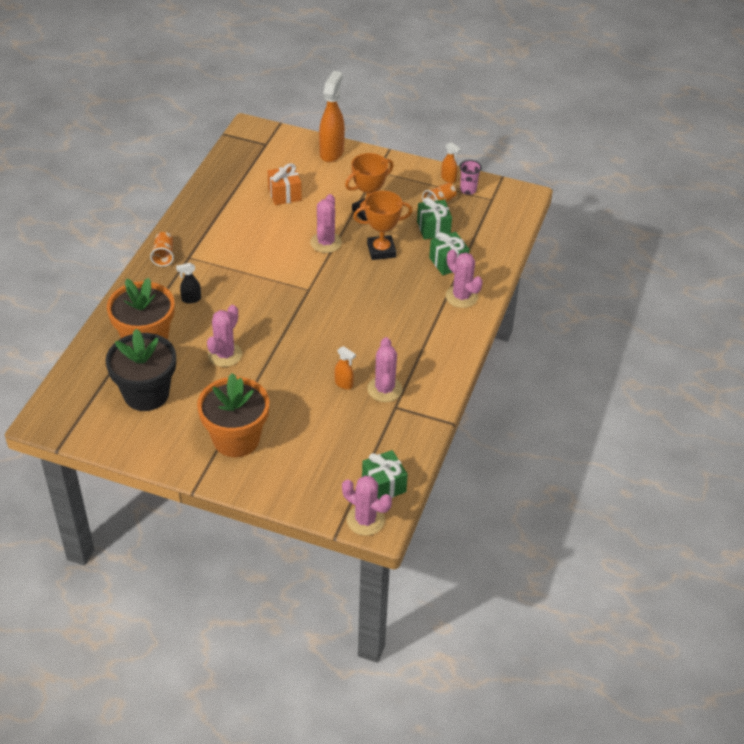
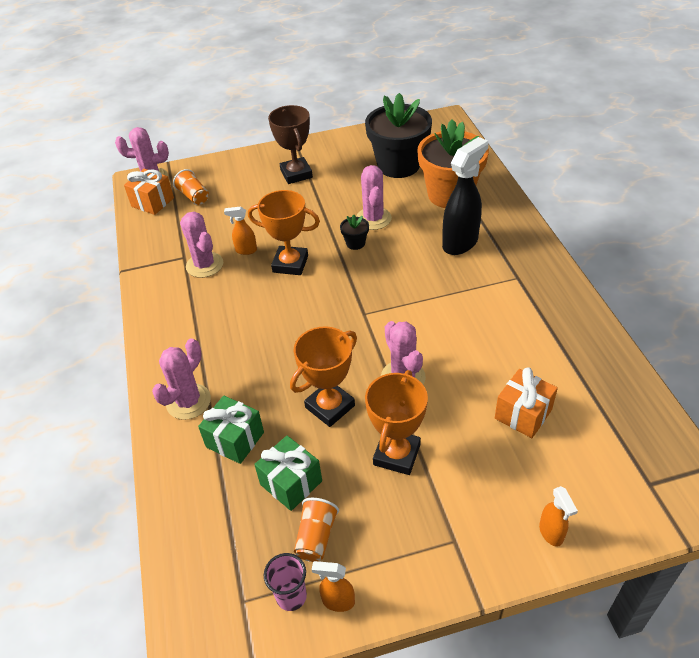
camera: 150 degrees right, 0 degrees up
(163, 255) = (541, 265): orange cup -> orange cup (194, 196)
(191, 299) = (460, 243): black spray bottle -> black spray bottle, size x2.03
(236, 439) = (296, 174): orange flower pot -> brown trophy
(260, 342) = (355, 243): none -> black flower pot
(322, 352) = (290, 264): none -> orange trophy
(332, 152) = (551, 533): orange spray bottle -> orange spray bottle, size x0.49
(384, 485) = (152, 202): green gift -> orange gift
(461, 296) = (188, 401): pink cactus -> pink cactus turned 75 degrees counterclockwise

